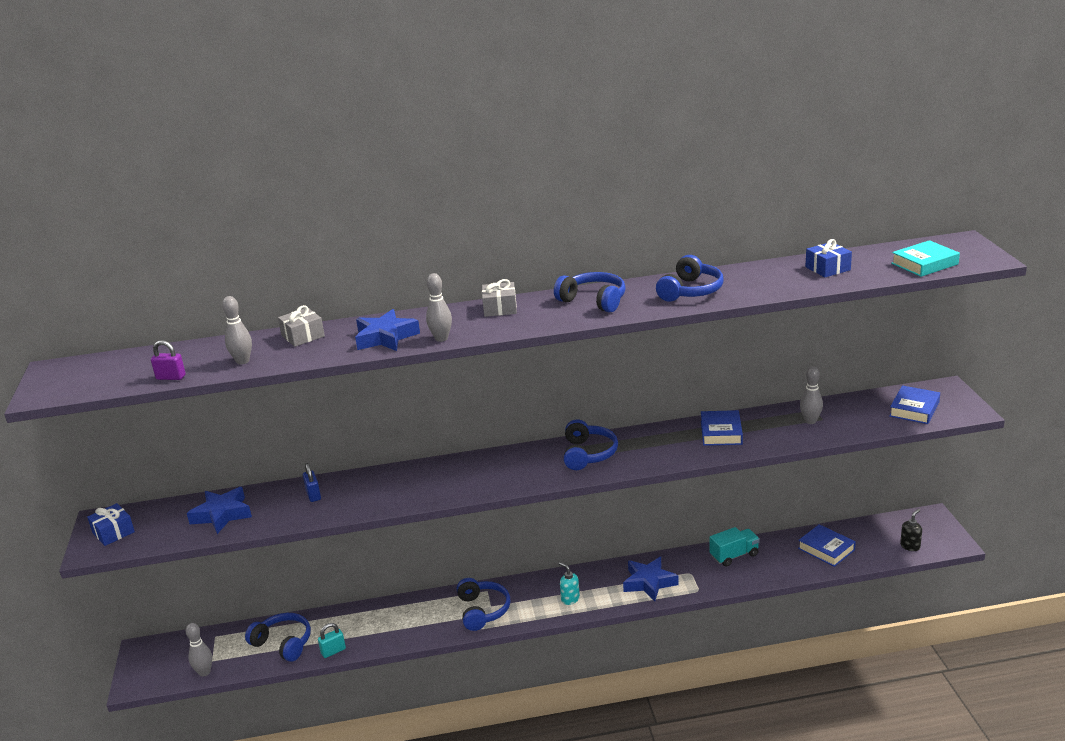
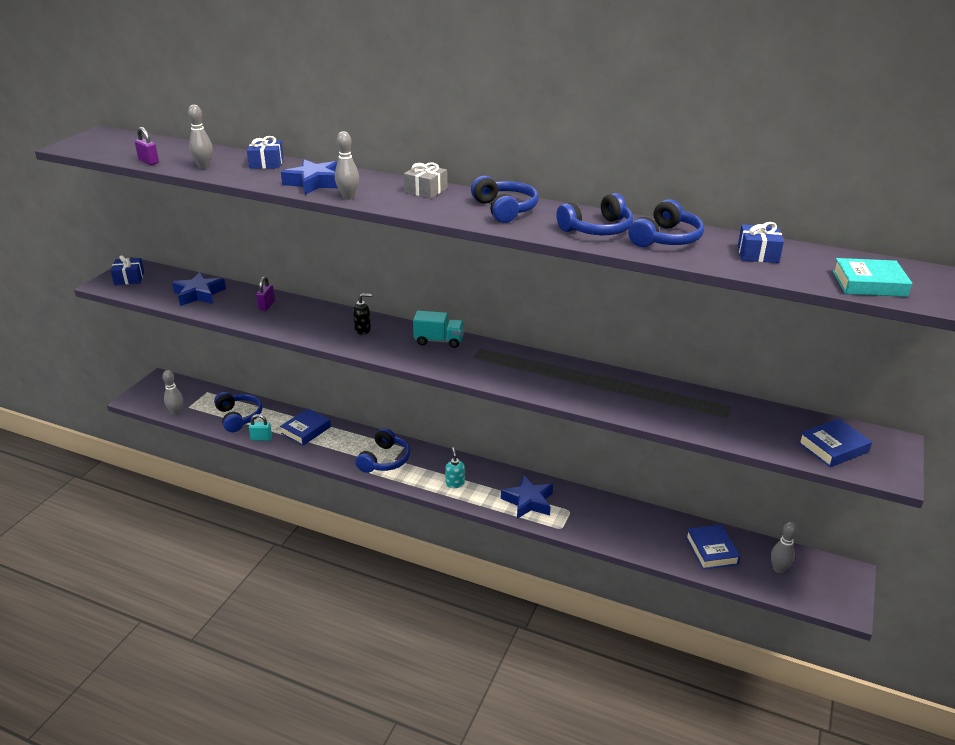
camera: 30 degrees right, 5 degrees up
(303, 336) = (266, 163): grey gift -> blue gift
(313, 495) = (267, 305): blue padlock -> purple padlock
(588, 454) = (488, 359): blue headphones -> blue headphones (666, 239)
(721, 432) = (618, 389): blue book -> blue book (306, 430)
(734, 555) = (622, 515): turquoise truck -> turquoise truck (439, 341)
(810, 421) = (713, 414): grey bowling pin -> grey bowling pin (779, 569)
(910, 546) = (797, 588): black soap dispenser -> black soap dispenser (363, 330)

